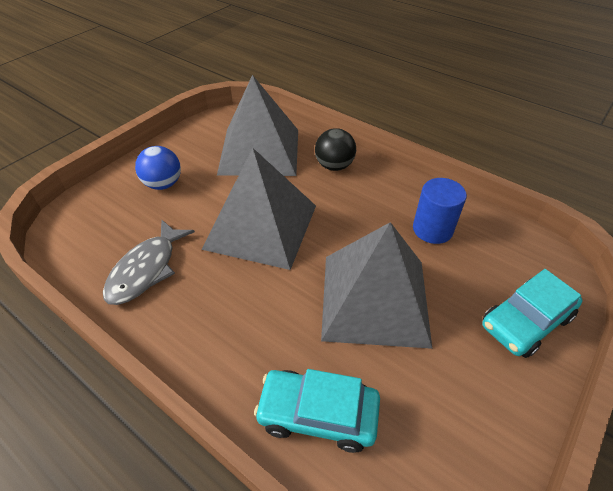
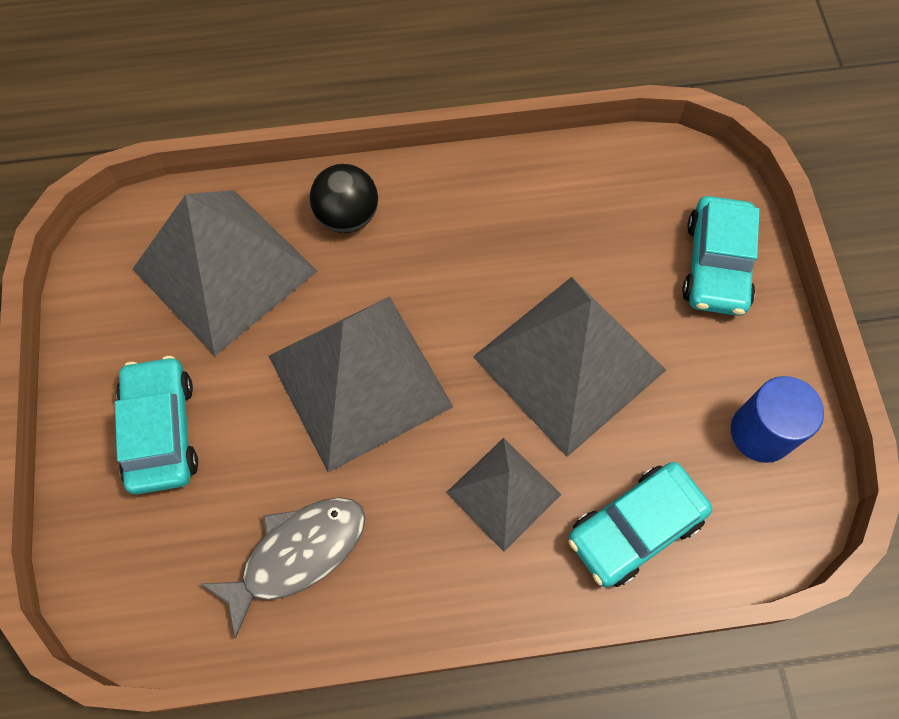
camera: 45 degrees left, 20 degrees up
(146, 269) = (297, 555): grey fish -> grey fish turned 105 degrees counterclockwise
(163, 184) = (161, 431): blue ball -> turquoise car
(267, 328) = (503, 493): none -> grey pyramid
(432, 229) = (544, 221): blue cylinder -> blue cylinder (761, 432)

